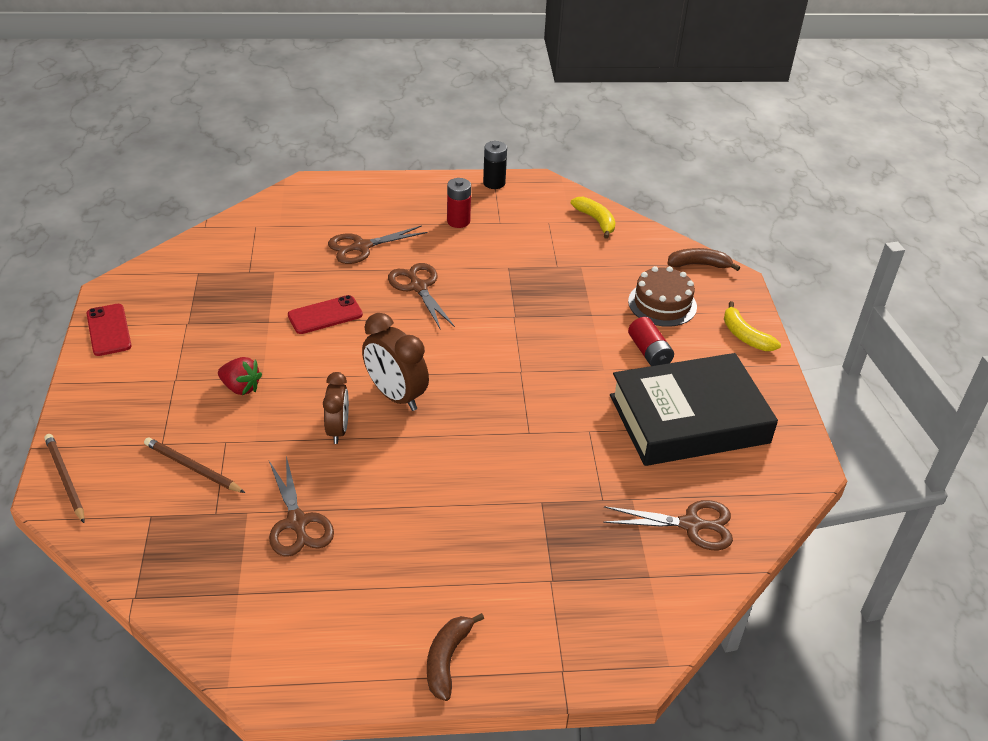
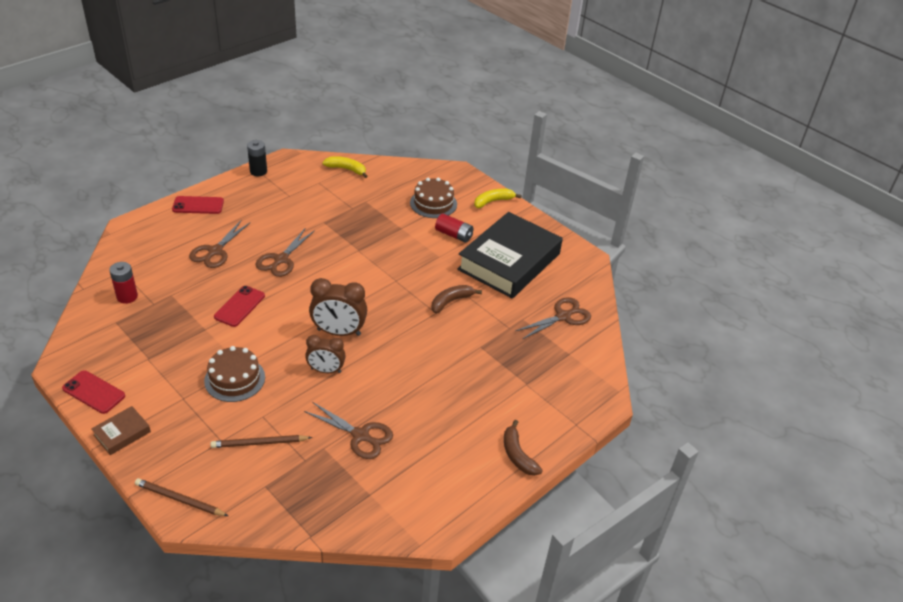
camera: 40 degrees left, 0 degrees up
(89, 383) = (122, 433): none -> brown book
(241, 387) = (235, 379): red strawberry -> brown cake
(338, 430) = (326, 370): brown clock -> brown clock turned 135 degrees clockwise
(394, 192) = (198, 205): none -> red phone
(418, 287) = (281, 260): brown scissors -> brown scissors turned 90 degrees counterclockwise
(458, 221) = (261, 206): red battery -> red battery (127, 297)
(699, 265) = (430, 171): brown banana -> brown banana (451, 301)
(745, 336) = (493, 201): yellow banana -> yellow banana turned 135 degrees clockwise

